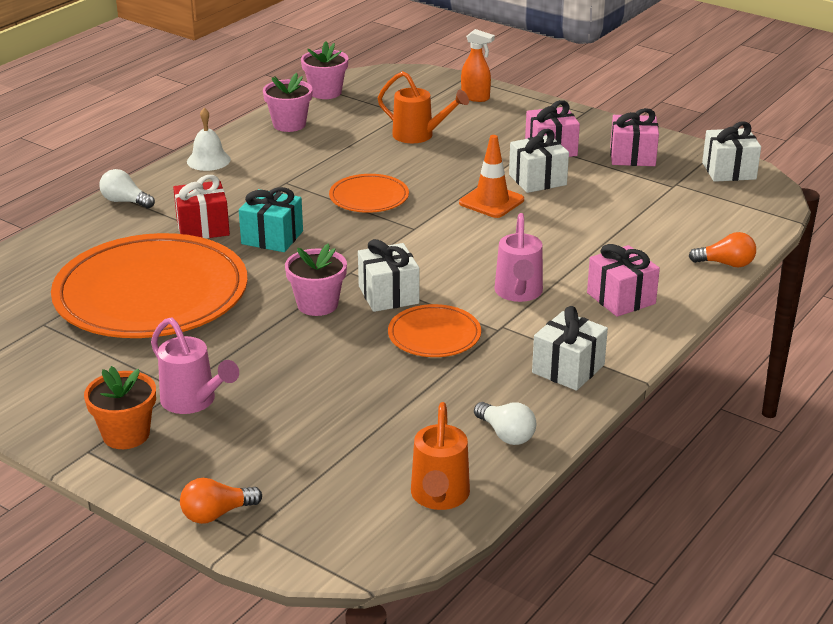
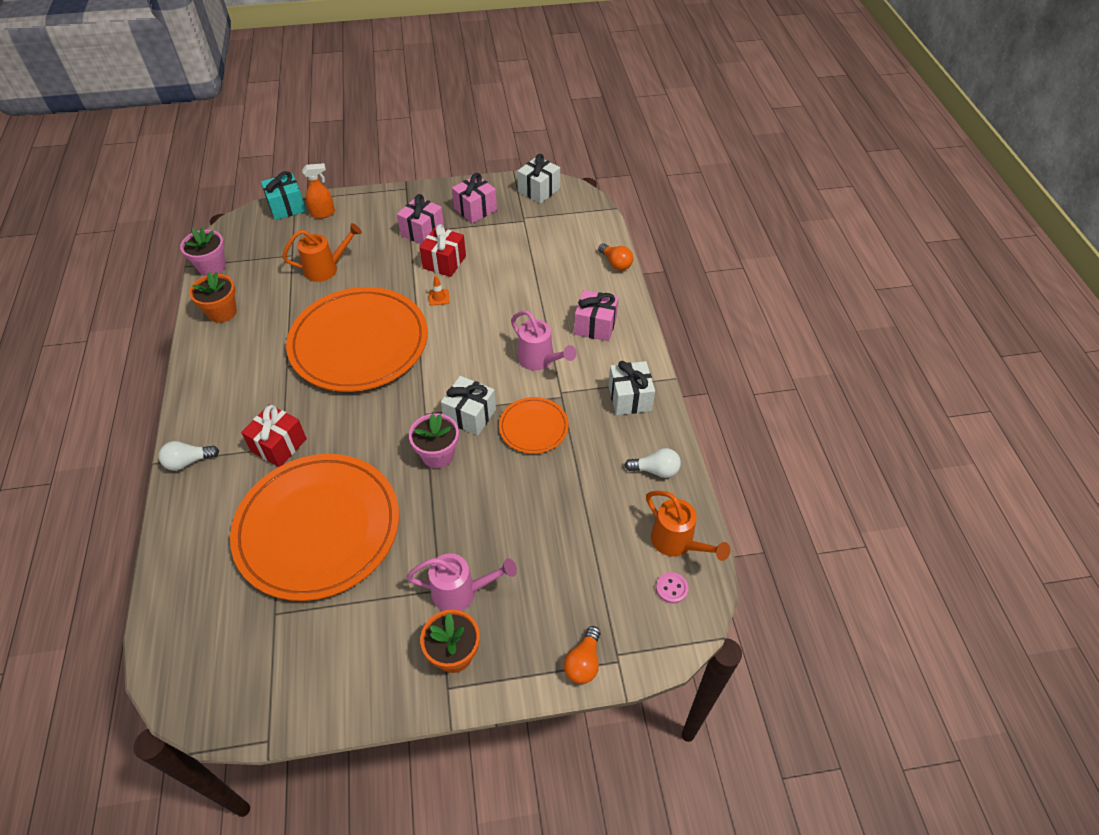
camera: 45 degrees left, 20 degrees up
(208, 160) = (203, 382): white bell -> none
(272, 237) = (338, 420): turquoise gift -> turquoise gift (287, 207)
(289, 124) = (222, 312): pink flower pot -> orange flower pot
(369, 197) = (359, 343): orange plate -> orange plate, size x2.16
(379, 523) = (671, 588): none -> pink button
(491, 201) = (439, 297): orange traffic cone -> orange traffic cone, size x0.52
(537, 180) = (444, 262): white gift -> red gift
(726, 264) = (616, 263): orange light bulb -> orange light bulb turned 90 degrees clockwise

